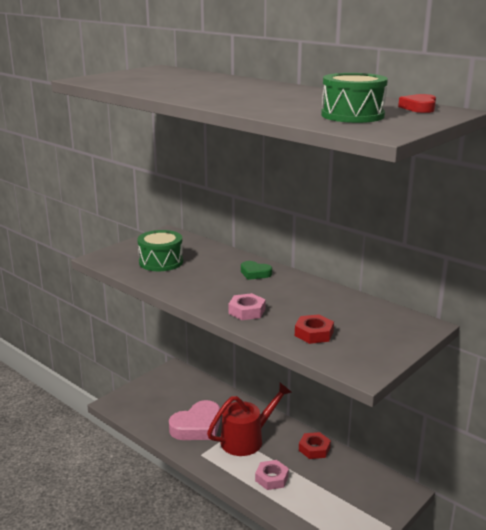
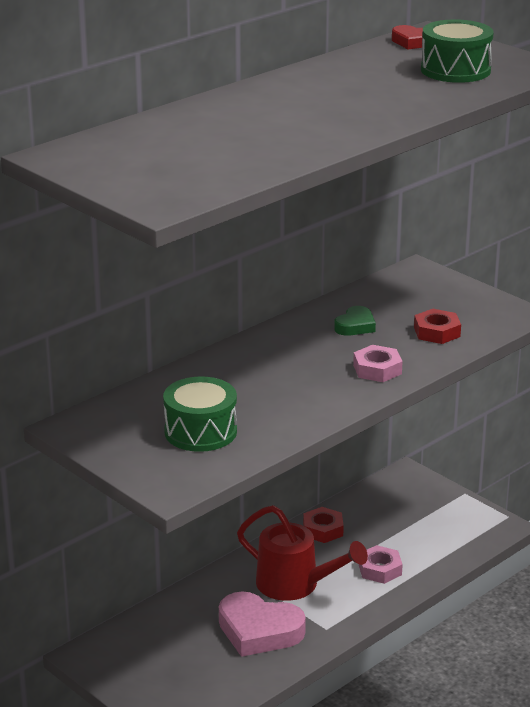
camera: 85 degrees left, 5 degrees up
(197, 426) = (259, 631): pink heart -> pink heart turned 150 degrees clockwise
(247, 439) = (295, 585): red watering can -> red watering can turned 150 degrees clockwise
(255, 273) = (259, 358): green heart -> green heart (355, 326)

